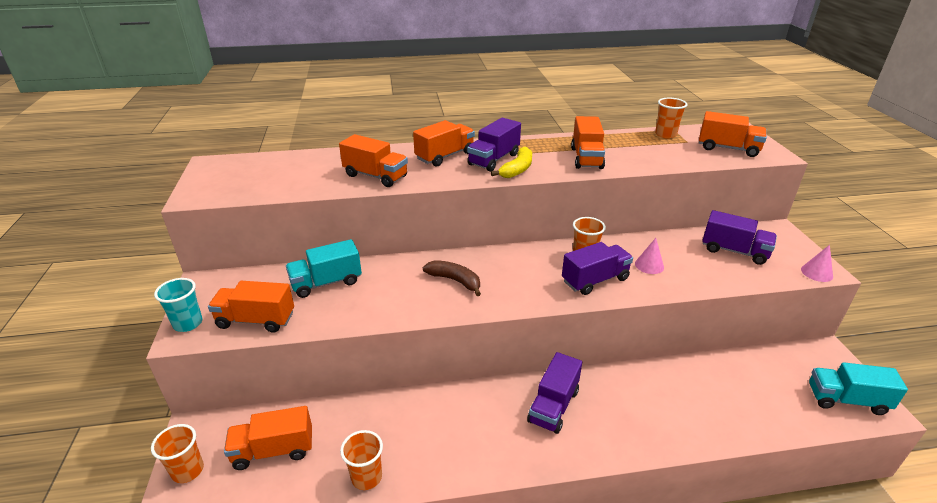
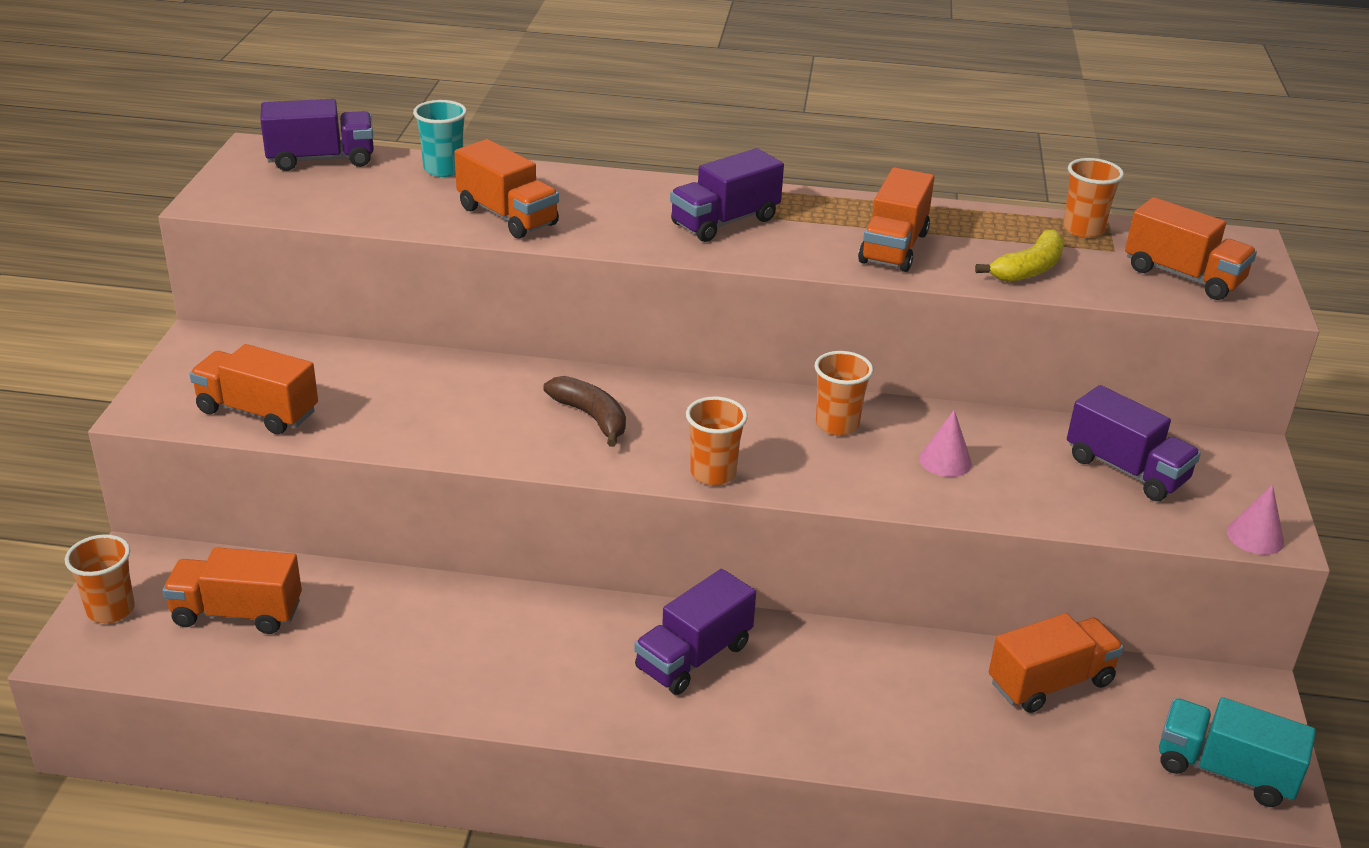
camera: 15 degrees right, 0 degrees up
(188, 323) = (159, 396): turquoise cup -> turquoise cup (443, 169)
(326, 283) = (385, 379): turquoise truck -> none
(366, 477) = (355, 680): orange cup -> orange cup (713, 473)
(445, 156) = (644, 201): orange truck -> orange truck (1050, 683)
(517, 169) = (753, 246): yellow banana -> yellow banana (1029, 269)
(595, 280) = (830, 465): purple truck -> purple truck (321, 159)

